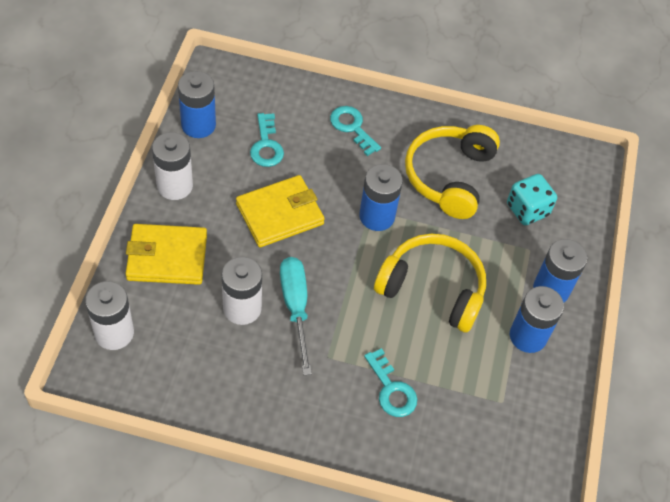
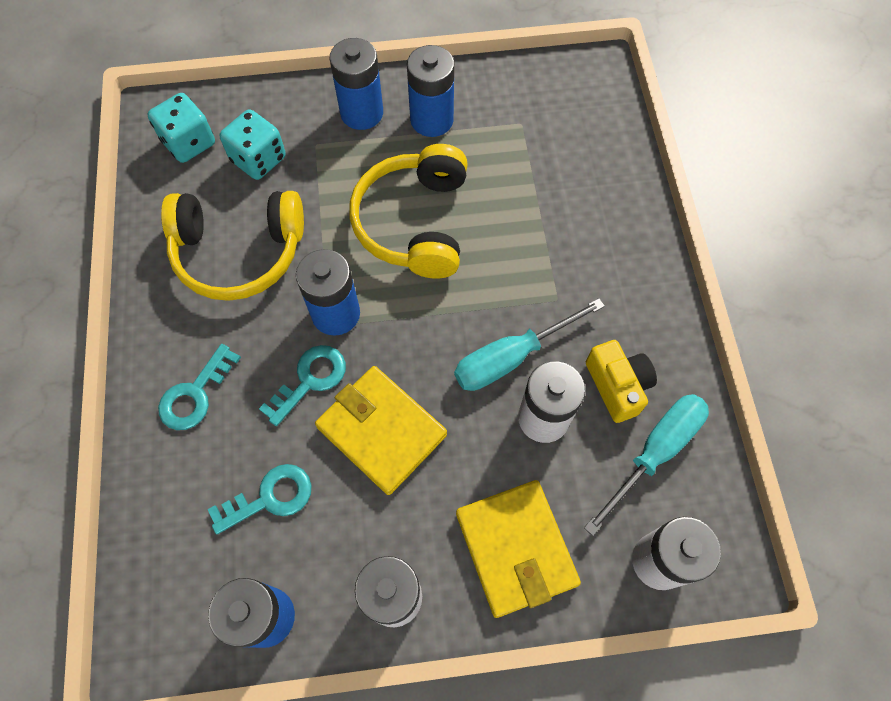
camera: 105 degrees left, 10 degrees up
(183, 365) = (654, 452): none -> turquoise screwdriver
(242, 365) = (617, 386): none -> yellow camera
(391, 389) = (562, 224): turquoise key -> turquoise key (310, 380)
(557, 173) = (189, 143): none -> turquoise dice

